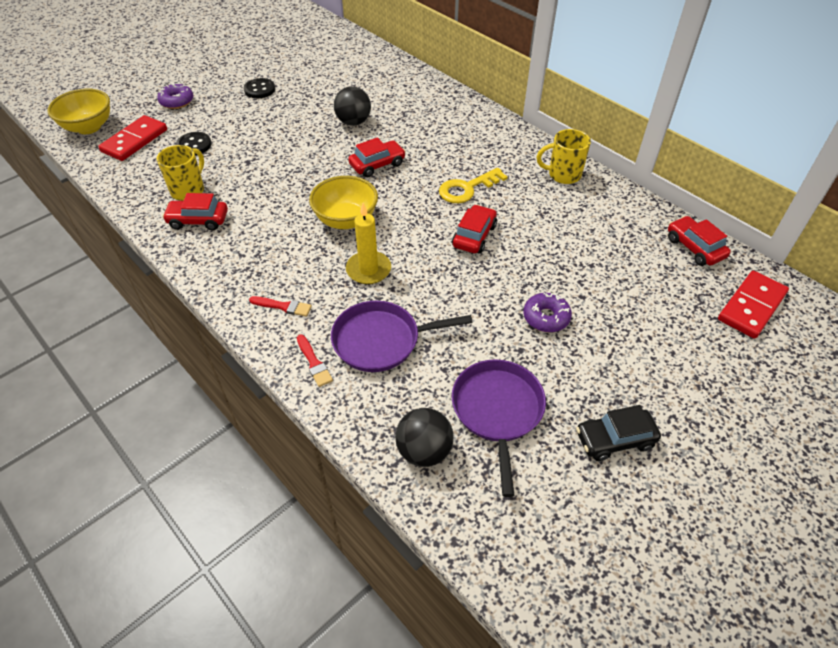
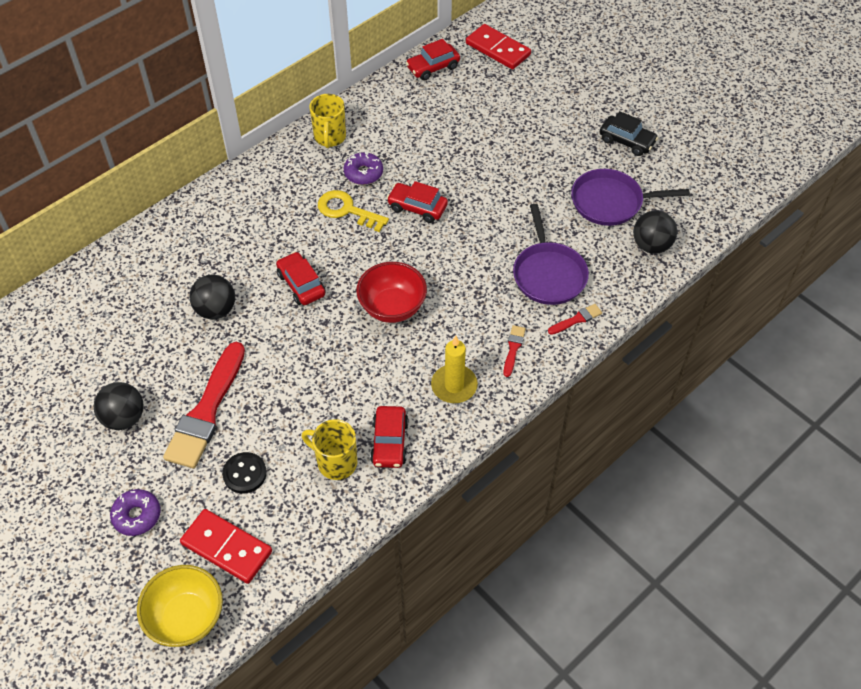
camera: 90 degrees left, 5 degrees up
(256, 124) = (206, 411): none -> red brush
(259, 89) = (124, 418): black button -> black ball
(346, 220) = (392, 307): yellow bowl -> red bowl
(368, 270) = (463, 286): yellow candle -> yellow candle (454, 386)
(467, 188) = (347, 210): yellow key -> yellow key turned 150 degrees clockwise
(546, 317) = (516, 166): purple donut -> purple donut (363, 173)
(615, 439) = (627, 141): black car -> black car turned 45 degrees counterclockwise

